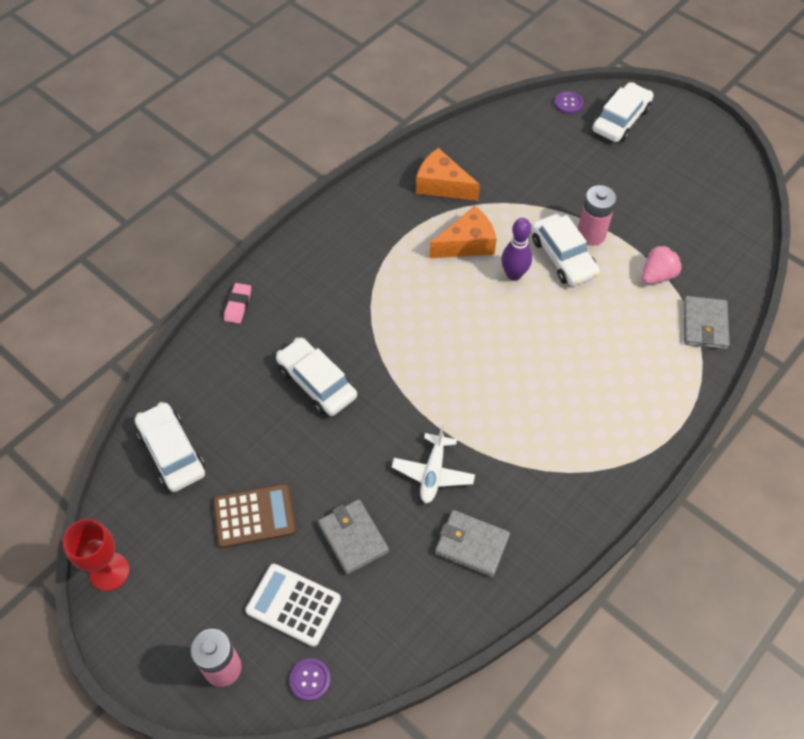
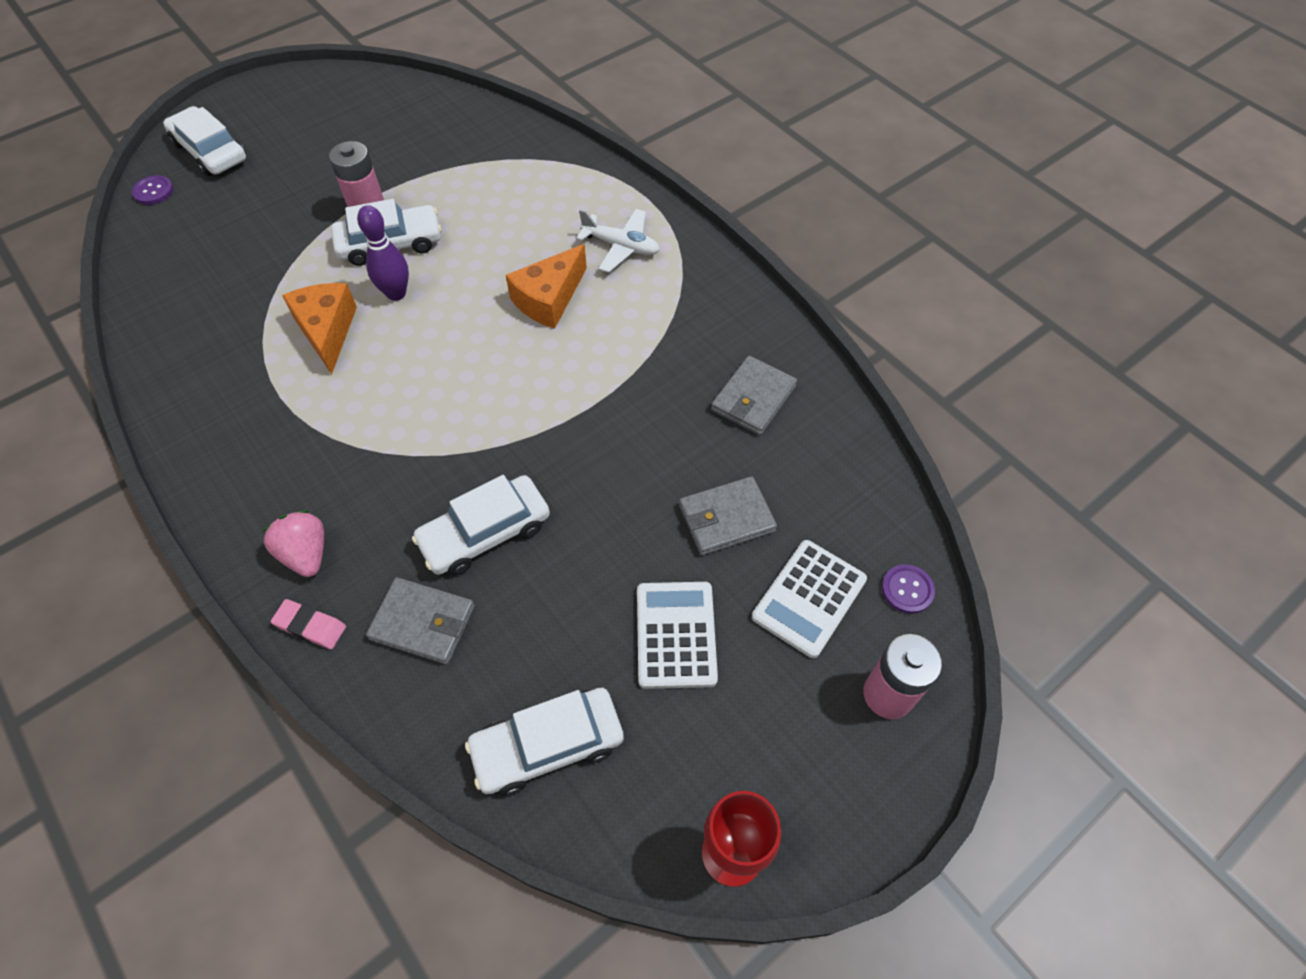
camera: 80 degrees left, 0 degrees up
(254, 516) = (676, 635): brown calculator -> white calculator
(433, 473) = (654, 421): white plane -> white plane (621, 246)
(442, 185) = (215, 341): orange cheese -> orange cheese (549, 299)
(657, 275) = (451, 172): pink strawberry -> pink strawberry (306, 554)
(704, 325) = (529, 151): grey wallet -> grey wallet (423, 622)

